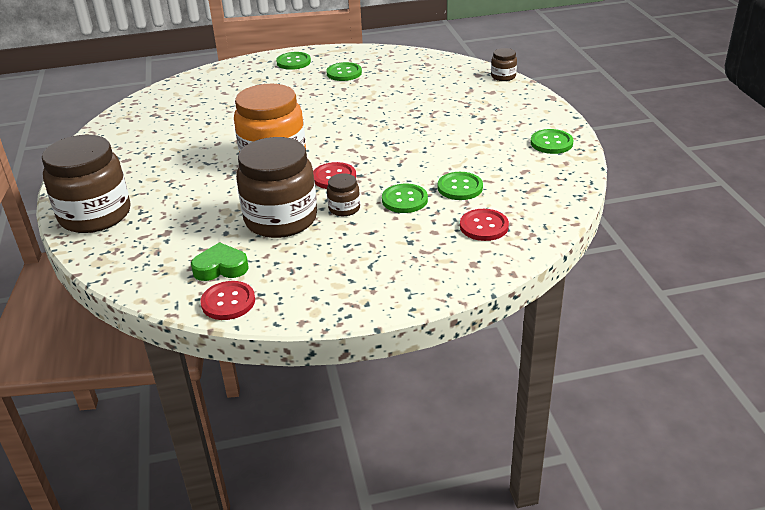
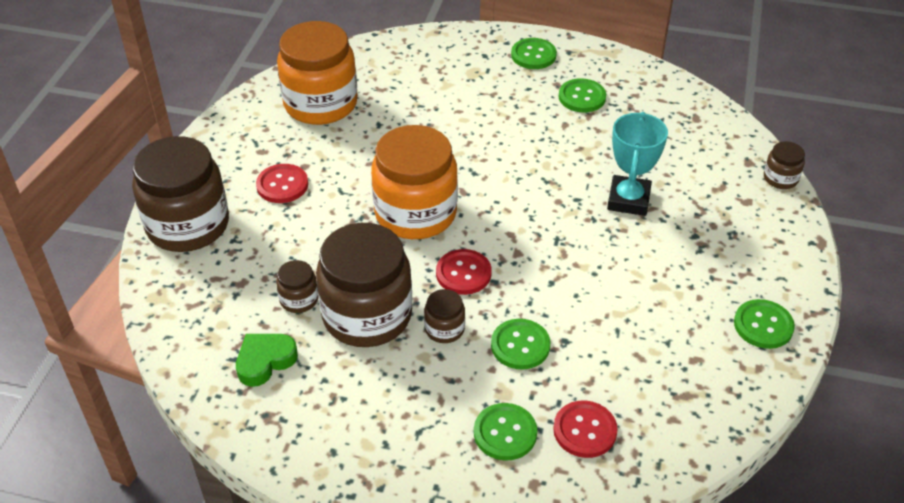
camera: 25 degrees right, 10 degrees up
(153, 124) = (320, 104): none -> orange jar
(221, 227) = (299, 299): none -> brown jar
(221, 268) = (265, 361): green heart -> green heart turned 60 degrees counterclockwise
(228, 302) = (244, 416): red button -> red button (282, 185)
(417, 111) = (628, 200): none -> turquoise trophy
(460, 187) = (597, 353): green button -> green button (505, 433)

